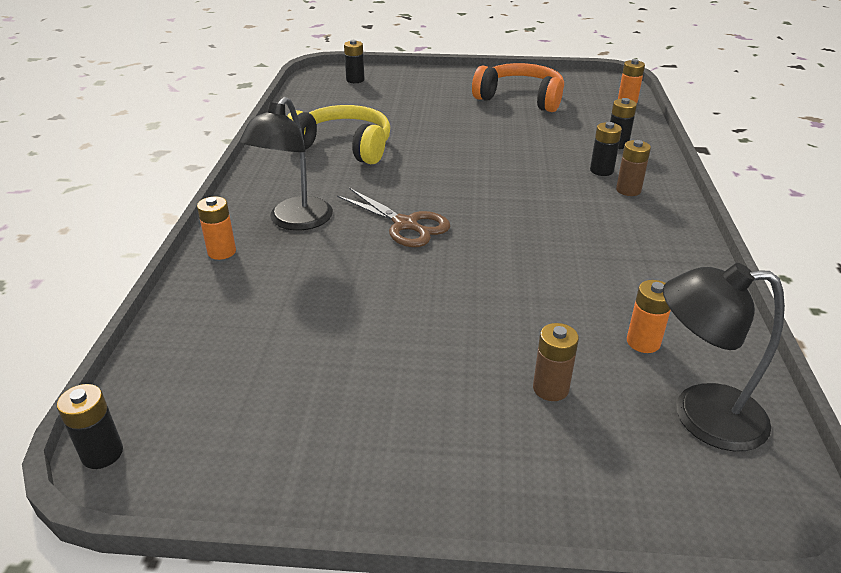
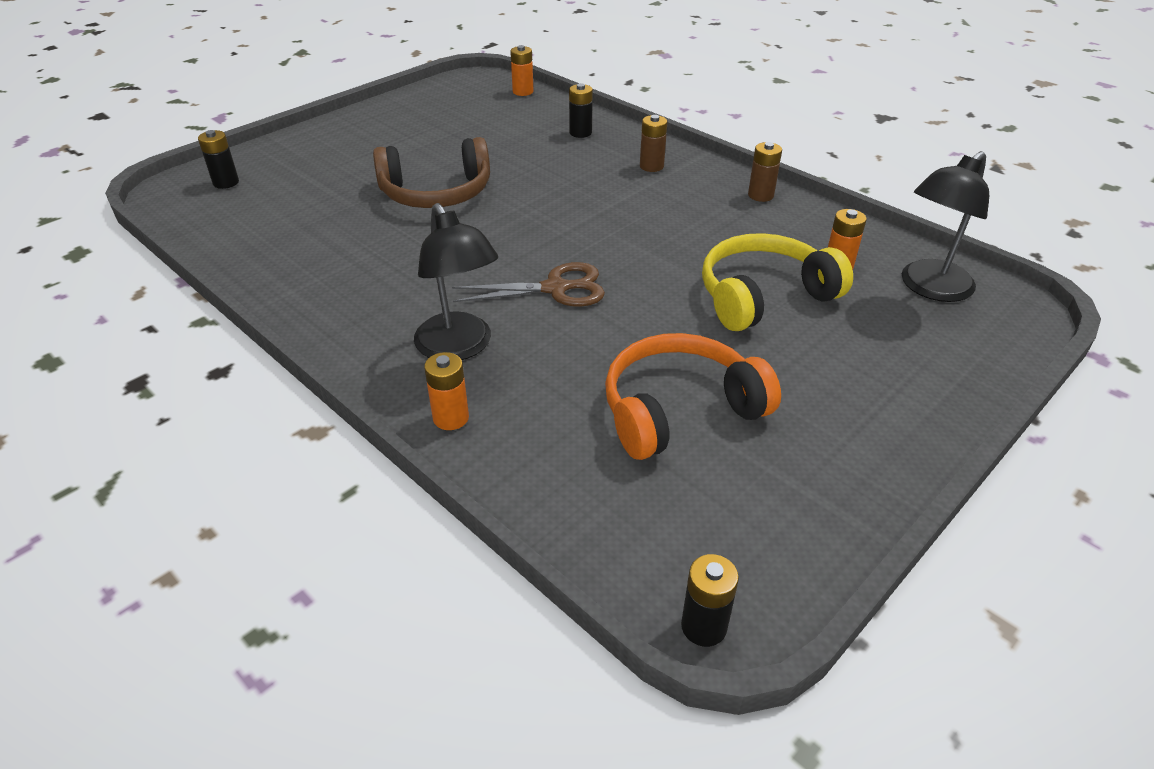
camera: 50 degrees left, 5 degrees up
(344, 147) = (360, 255): yellow headphones -> yellow headphones (764, 296)
(448, 135) = (436, 193): none -> brown headphones
(520, 99) = (433, 127): orange headphones -> orange headphones (680, 410)
(550, 388) = (849, 331): brown battery -> brown battery (760, 195)
(601, 170) = (608, 160): black battery -> none

